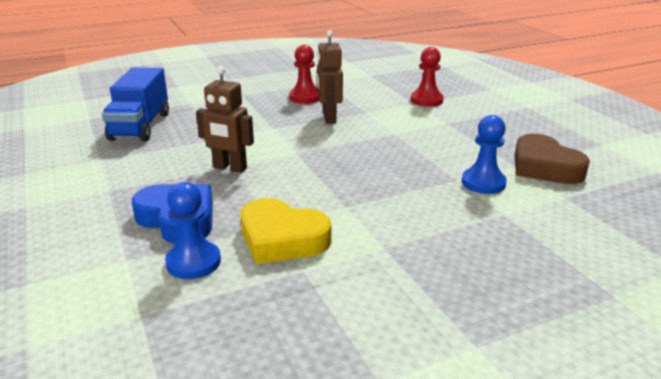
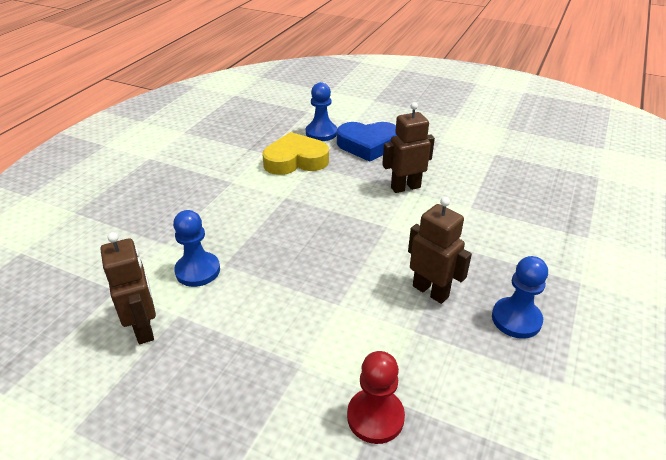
camera: 140 degrees right, 10 degrees up
(140, 126) = (546, 189): blue truck -> none
(305, 97) = (516, 319): red pawn -> blue pawn
(544, 167) = (144, 328): brown heart -> brown robot

